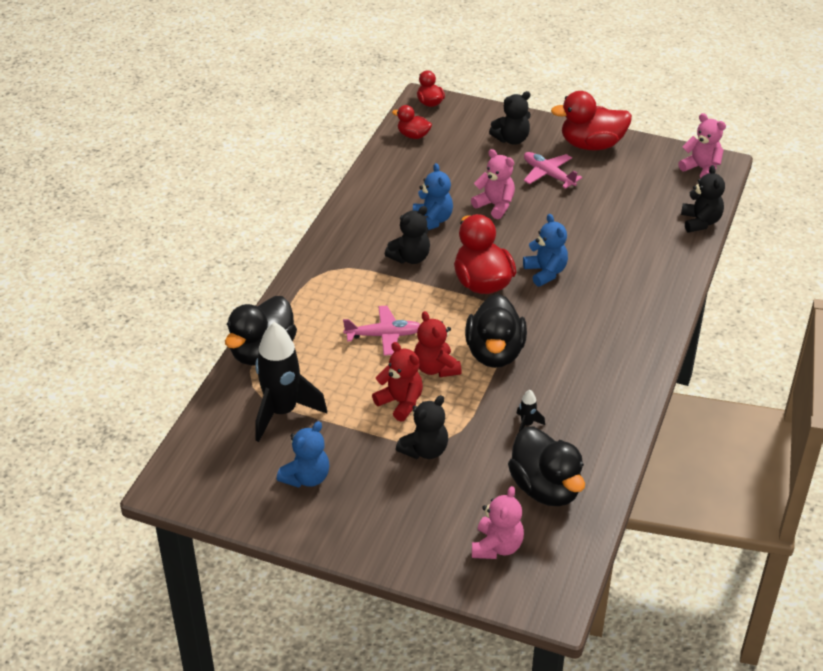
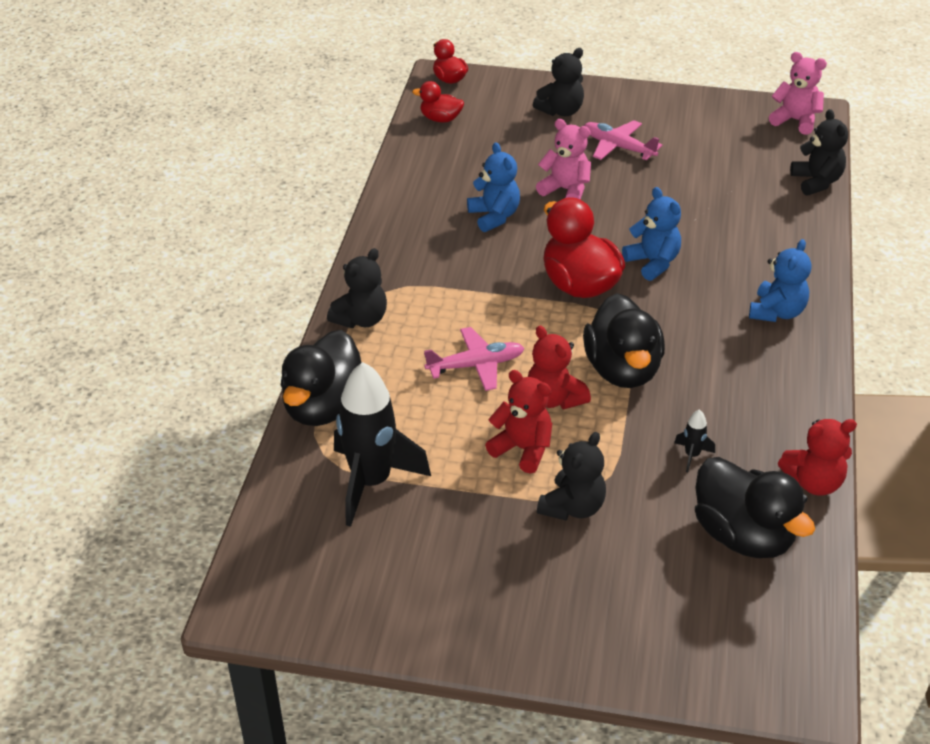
camera: 10 degrees left, 0 degrees up
(306, 477) = (428, 566): blue teddy bear -> blue teddy bear (777, 312)
(410, 258) = (480, 264): black teddy bear -> black teddy bear (361, 319)
(497, 546) = (706, 623): pink teddy bear -> none
(591, 145) = (658, 107): red duck -> none
(613, 457) = (813, 482): none -> red teddy bear

